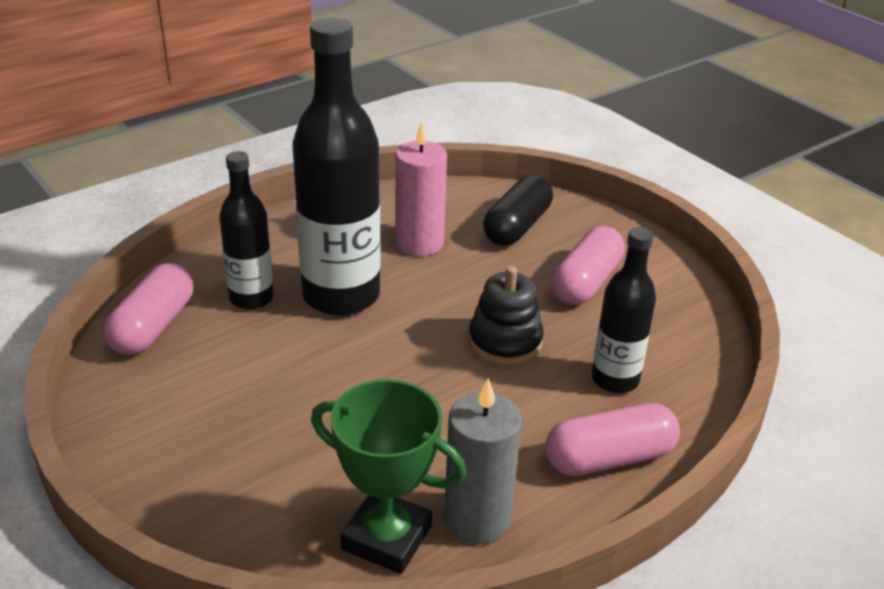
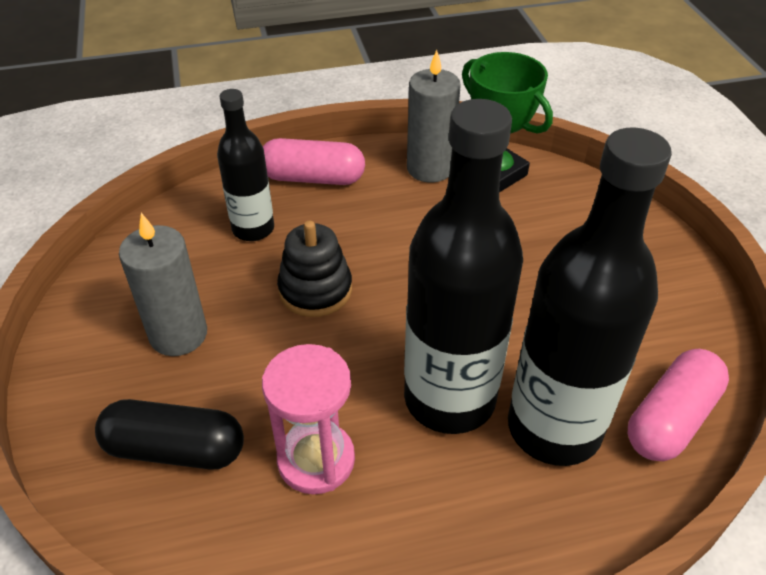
camera: 155 degrees left, 10 degrees up
(251, 298) = (554, 428): black bottle -> black bottle, size x1.76
(419, 243) = (316, 460): pink candle -> pink hourglass
(517, 227) = (175, 449): black capsule -> black capsule turned 45 degrees clockwise
(586, 282) = (178, 334): pink capsule -> grey candle

